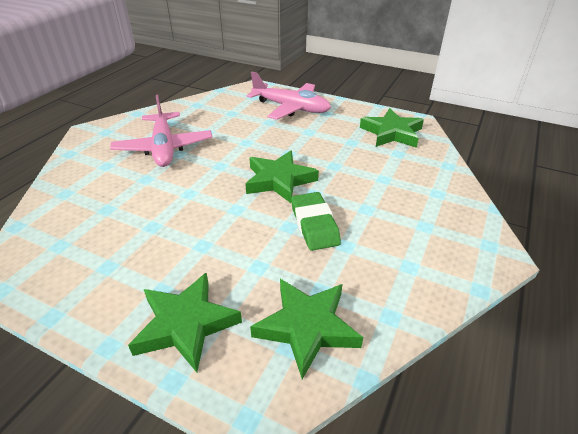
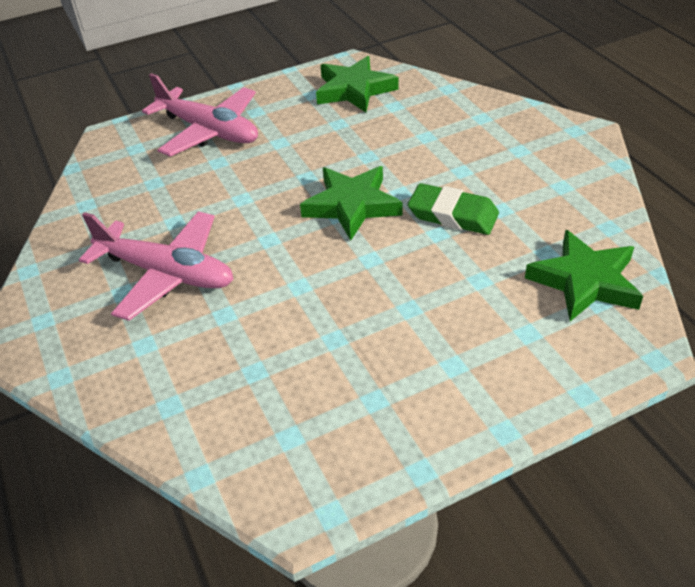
camera: 50 degrees left, 5 degrees up
(186, 324) = (519, 361): green star -> none
(291, 108) = (209, 131): pink plane -> pink plane turned 60 degrees clockwise

